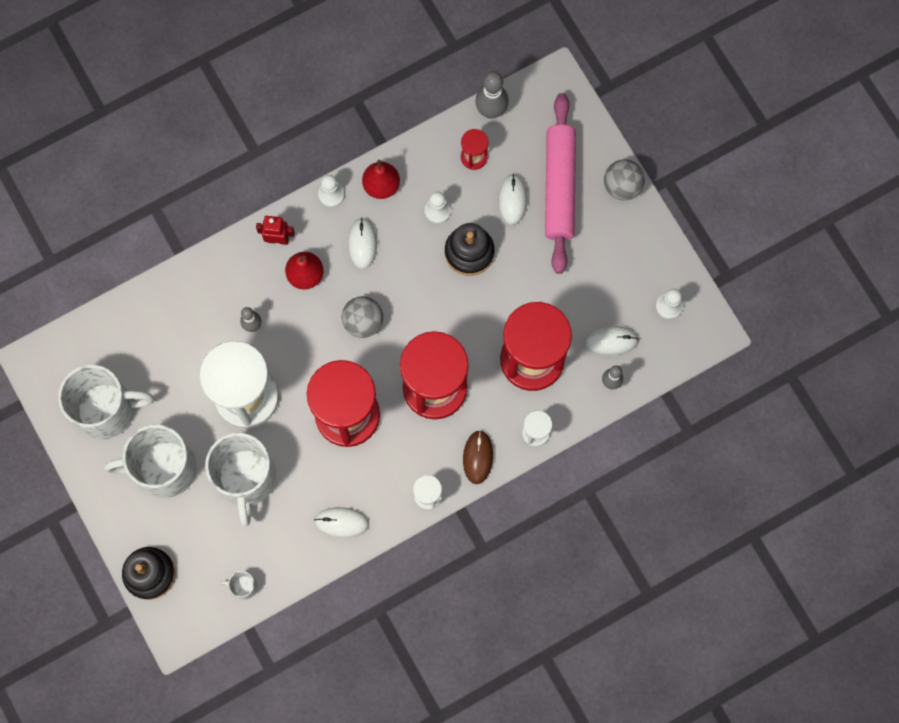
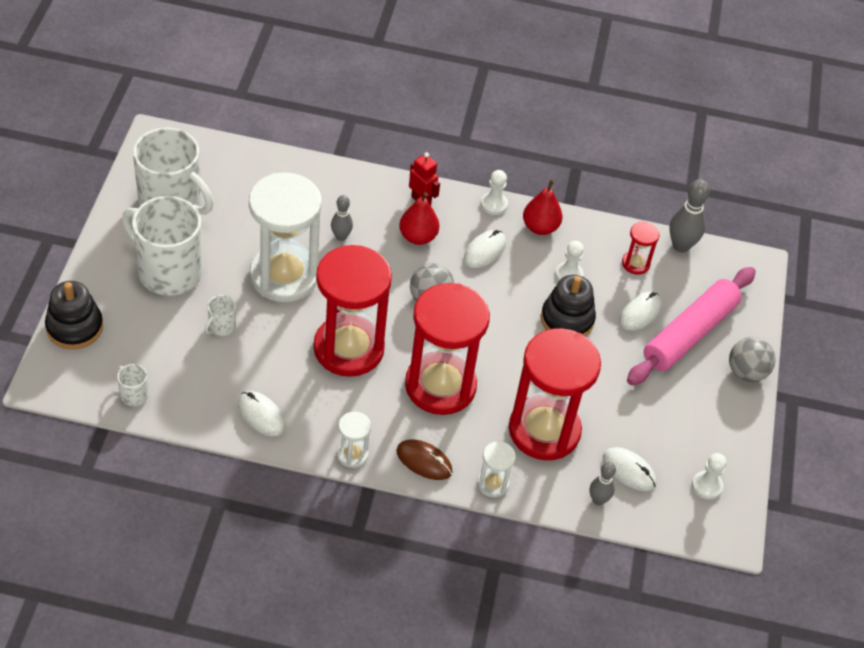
camera: 35 degrees right, 25 degrees down
(246, 478) = (221, 326): white mug -> white mug, size x0.41
(477, 457) = (424, 461): brown mouse -> brown mouse turned 75 degrees clockwise

